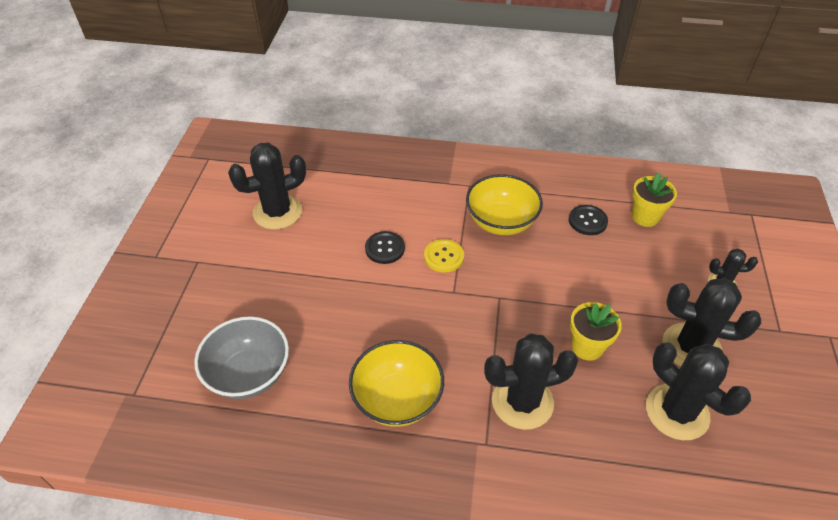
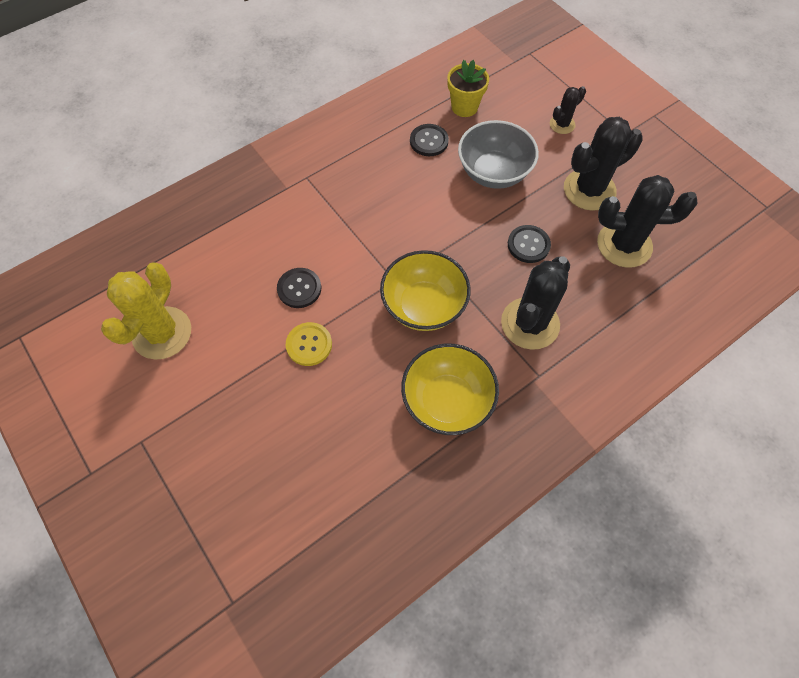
camera: 45 degrees left, 15 degrees up
(249, 374) = (312, 490): grey bowl -> grey bowl (493, 172)
(277, 212) = (162, 333): black cactus -> yellow cactus
(444, 257) = (355, 257): yellow button -> yellow button (309, 345)
(501, 222) = (366, 191): yellow bowl -> yellow bowl (424, 306)
(587, 347) = (528, 245): yellow flower pot -> black button

